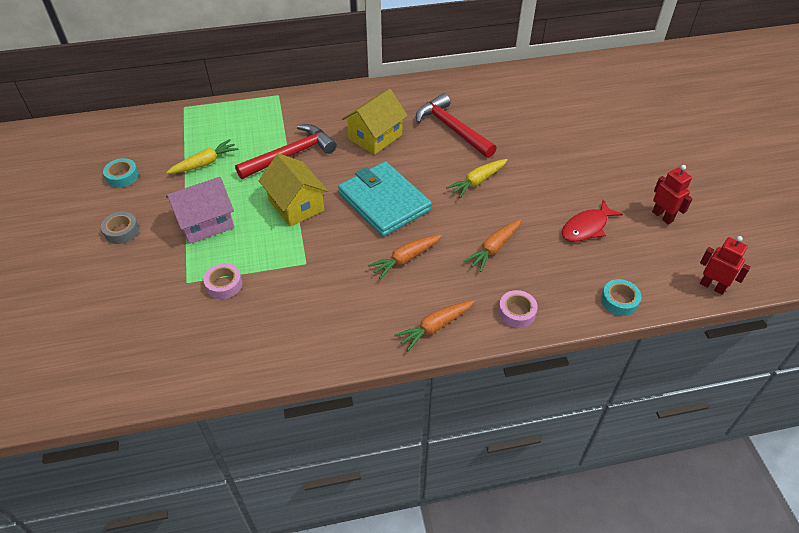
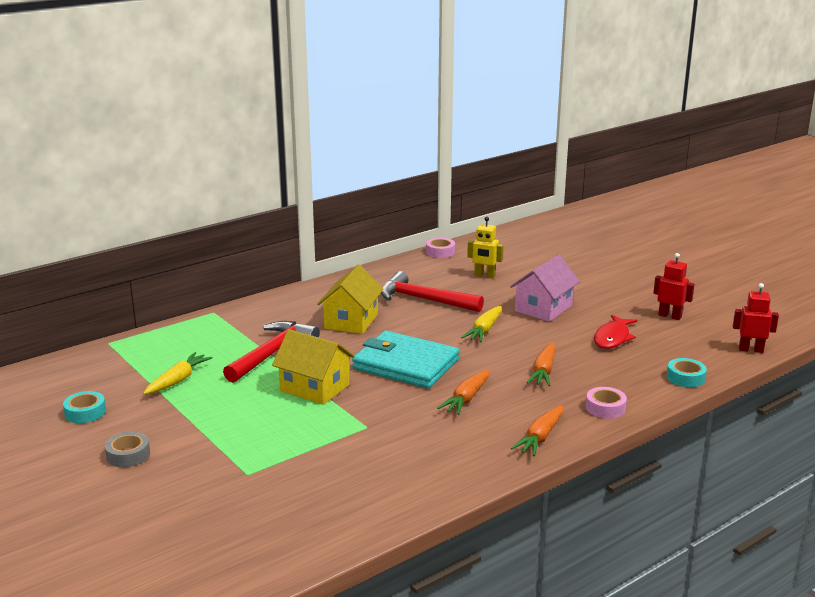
camera: 25 degrees left, 25 degrees down
(205, 223) = (224, 424): pink house -> pink house (543, 308)
(224, 284) = (292, 465): pink tape -> pink tape (440, 252)
(524, 114) = (484, 276): none -> yellow robot

